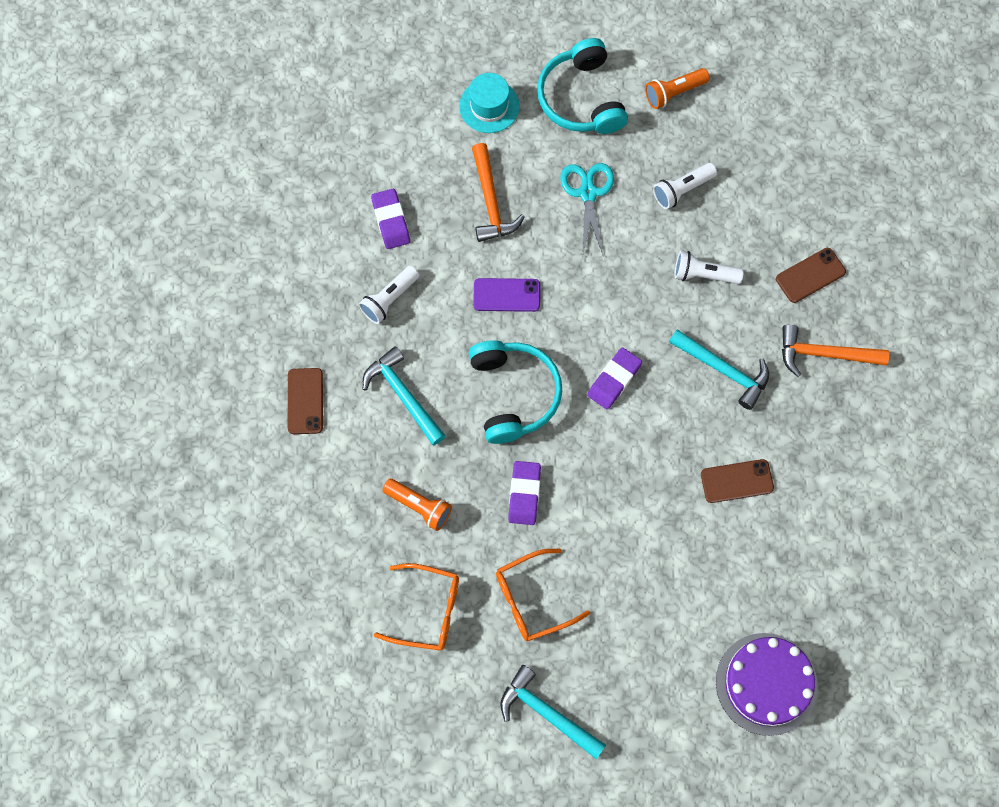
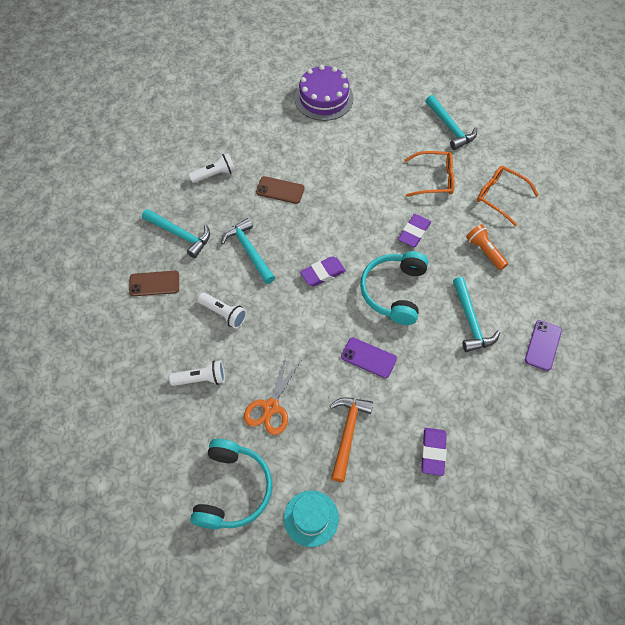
camera: 155 degrees left, 10 degrees down
(305, 401) = (543, 345): brown phone -> purple phone
(389, 299) = (456, 391): white flashlight -> white flashlight (214, 174)
(588, 193) = (271, 407): turquoise scissors -> orange scissors
(674, 93) = (157, 460): orange flashlight -> none
(824, 354) = (180, 235): orange hammer -> turquoise hammer

